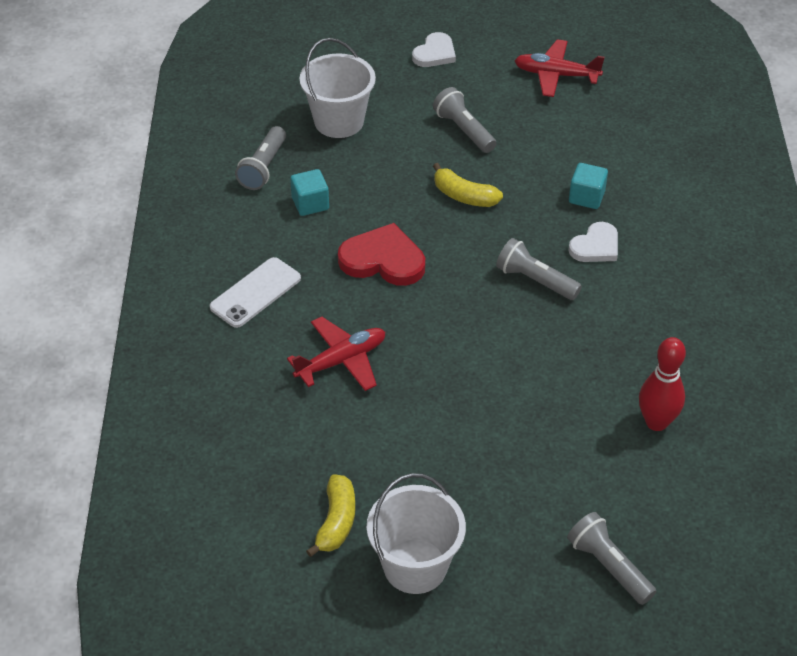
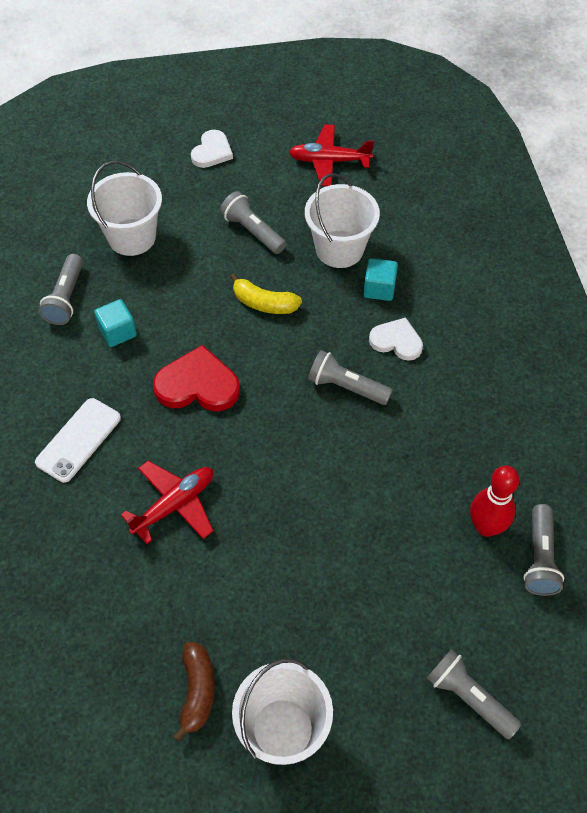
camera: 10 degrees left, 10 degrees up
(336, 521) = (197, 691): yellow banana -> brown banana
(551, 156) = (339, 249): none -> white bucket
(595, 246) = (396, 341): white heart -> white heart turned 105 degrees counterclockwise
(707, 457) = (539, 558): none -> grey flashlight

